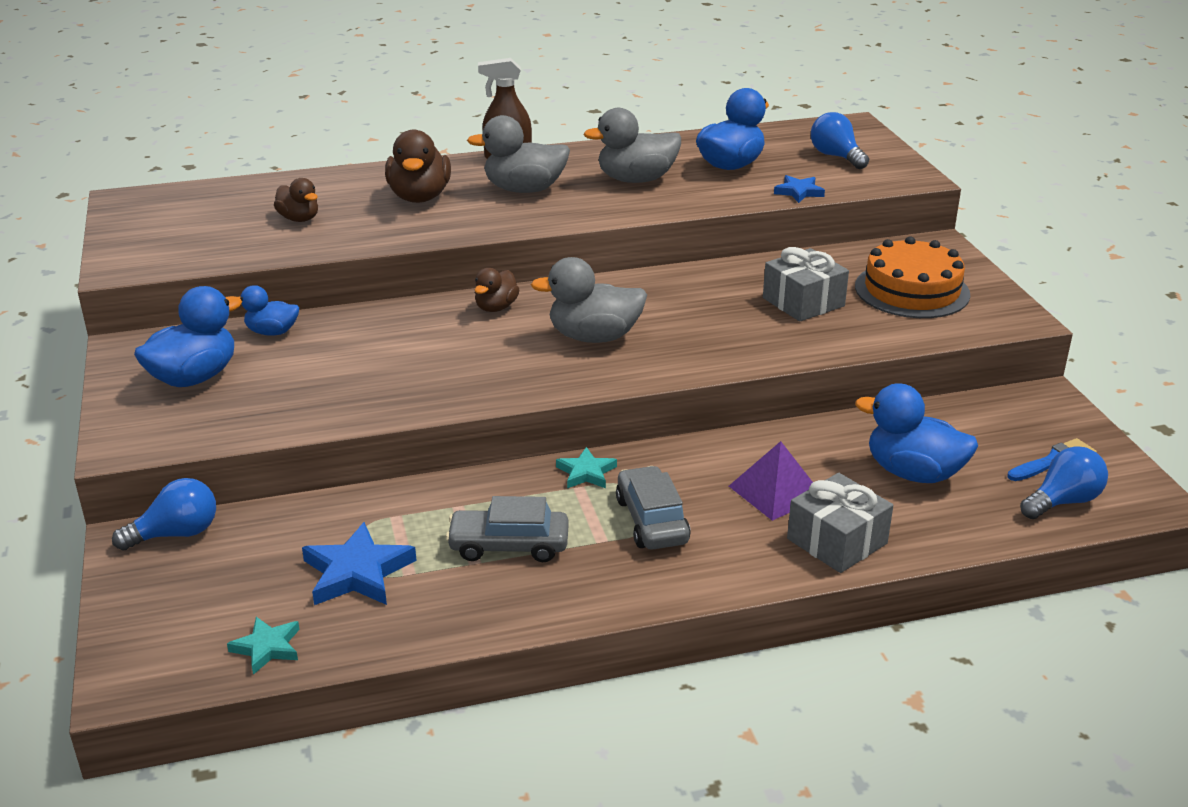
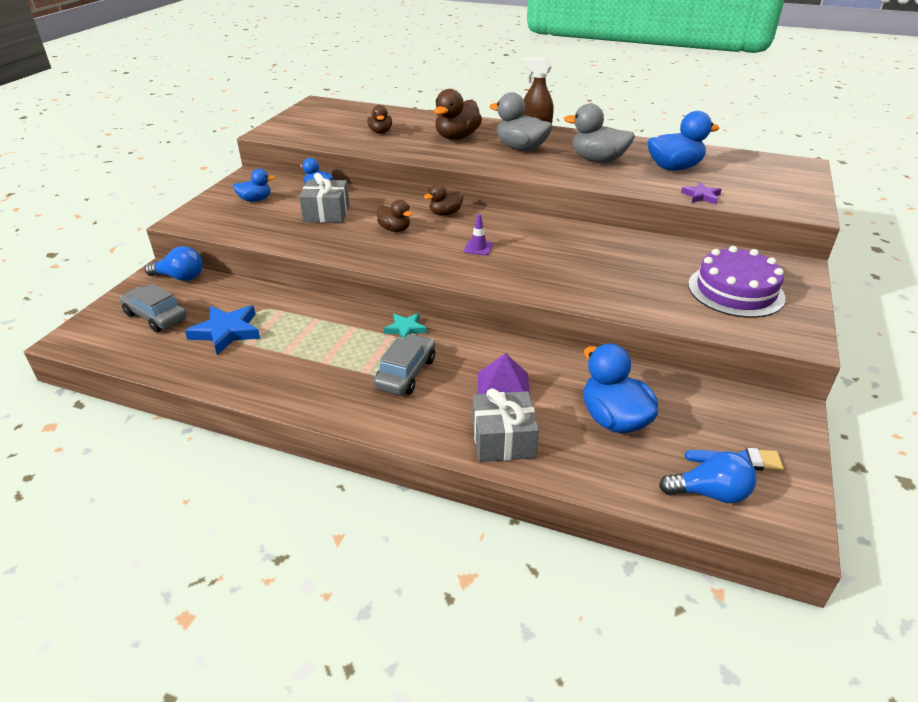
camera: 35 degrees right, 5 degrees up
(194, 377) = (255, 200): blue duck -> blue duck, size x0.59
(267, 647) = (141, 351): turquoise star -> none
(458, 350) = (394, 229): none -> brown duck
(509, 546) = (313, 352): grey car -> grey car (155, 316)
(594, 337) = (478, 248): grey duck -> purple traffic cone
(799, 192) = (701, 196): blue star -> purple star
(803, 302) = (642, 272): grey gift -> grey gift (326, 213)
(836, 156) = (761, 181): blue light bulb -> none
(912, 290) = (735, 291): orange cake -> purple cake

